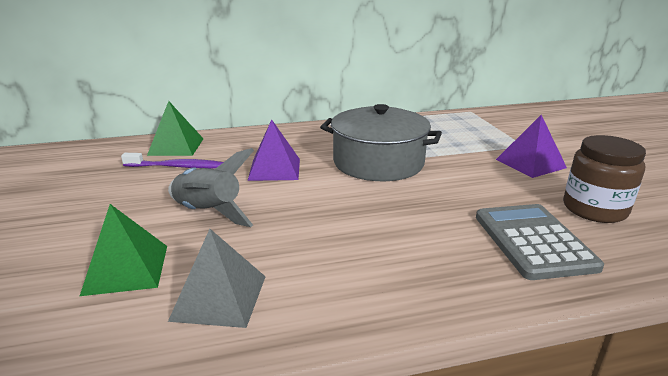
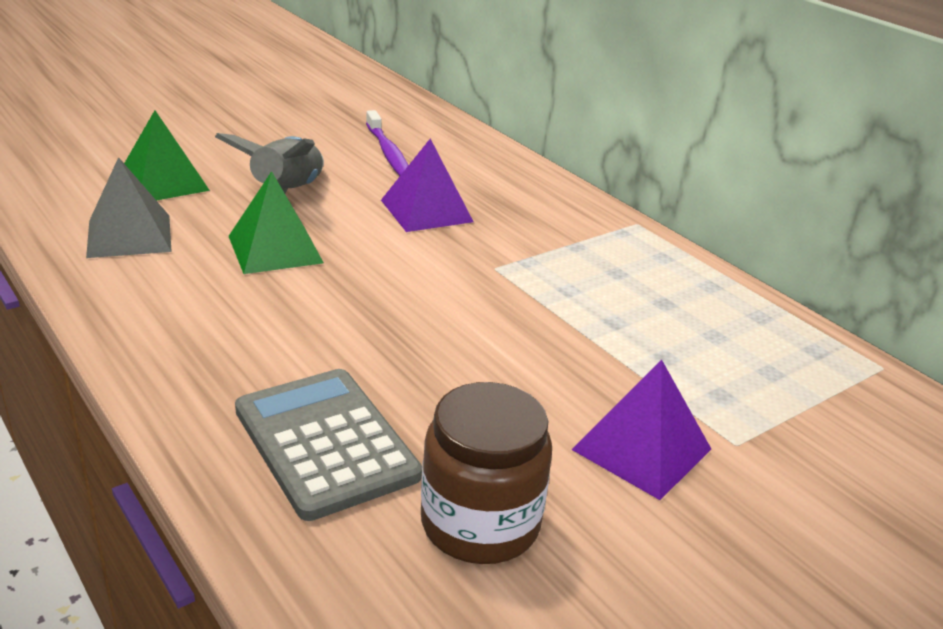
camera: 65 degrees right, 5 degrees up
(176, 146) = (445, 138): green pyramid -> green pyramid (275, 249)
(378, 162) = (512, 284): grey pot -> none
(533, 241) = (325, 443): grey calculator -> grey calculator turned 90 degrees counterclockwise

